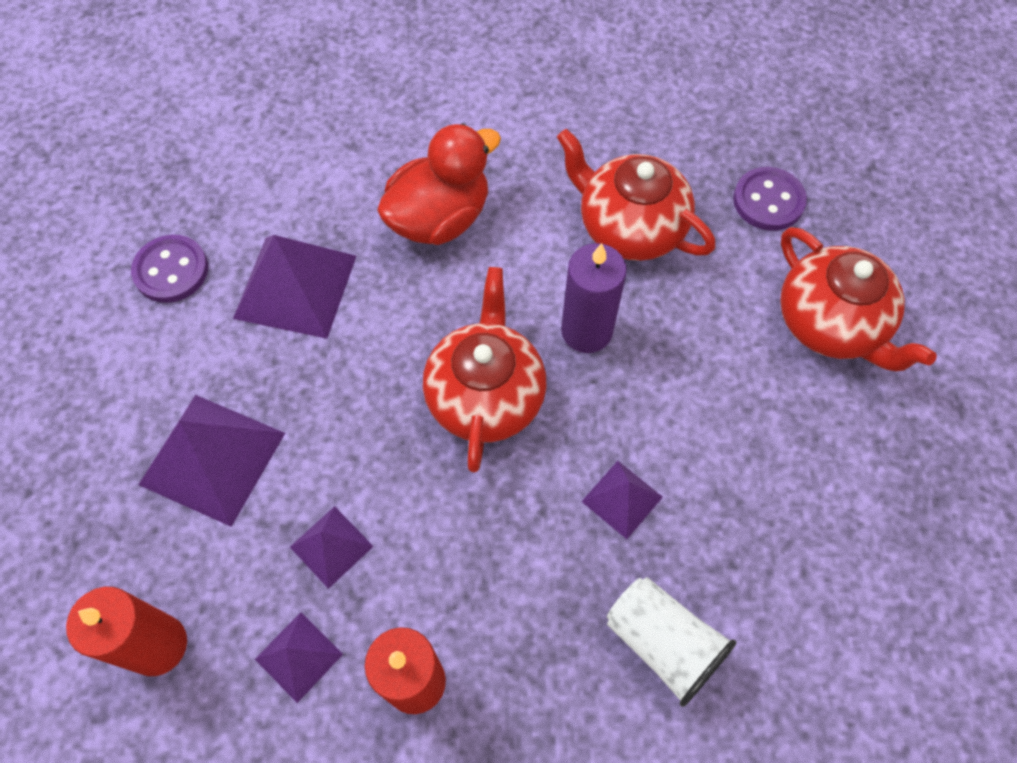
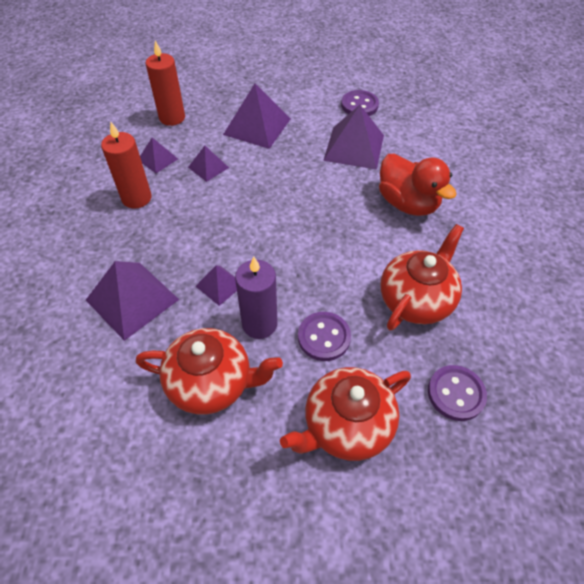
camera: 90 degrees right, 10 degrees down
(486, 395) = (288, 224): red teapot -> red teapot (211, 383)
(586, 331) = (332, 272): purple candle -> purple candle (259, 324)
(663, 643) = (132, 300): white cup -> purple pyramid
(704, 346) = (324, 337): none -> purple button

